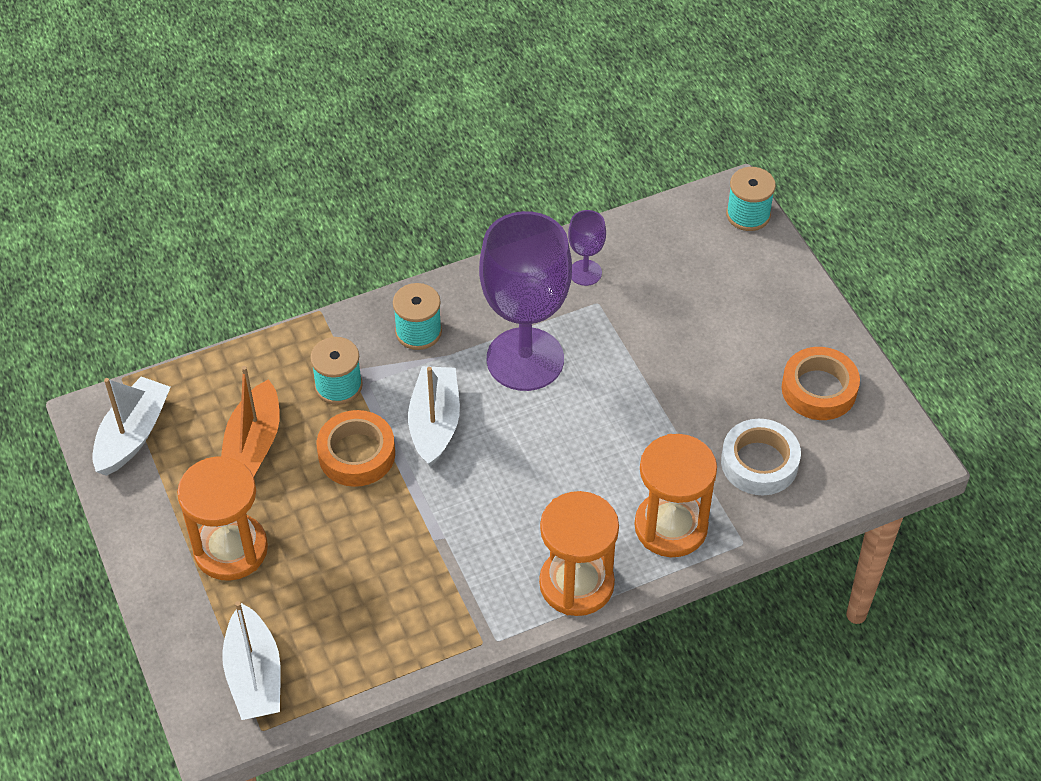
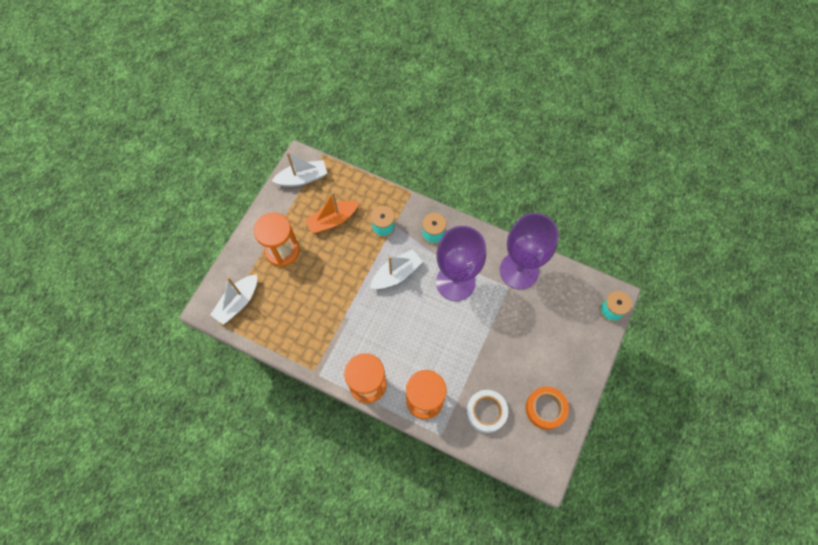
camera: 50 degrees right, 15 degrees up
(356, 454) = (358, 258): orange tape -> none
(585, 272) = (519, 270): purple goblet -> purple goblet, size x2.28

